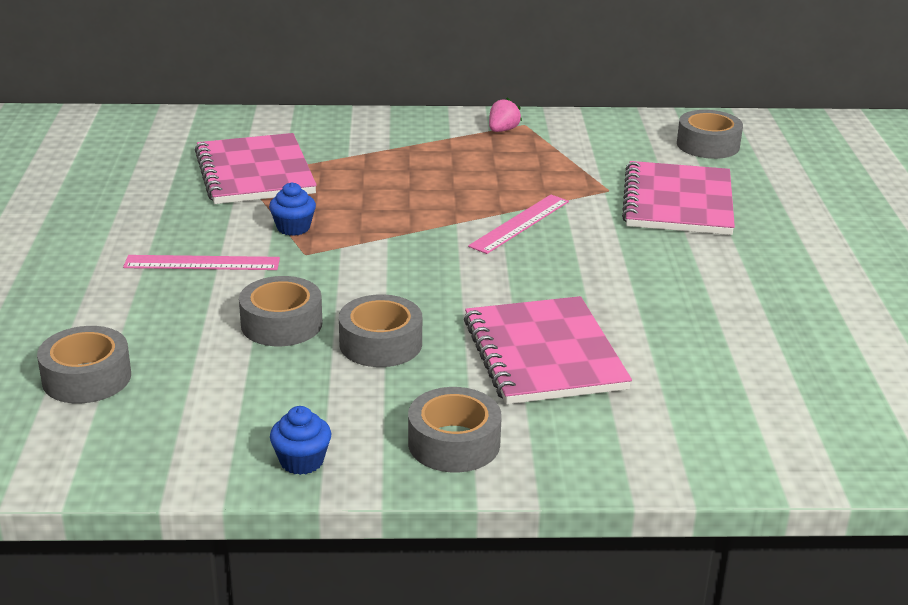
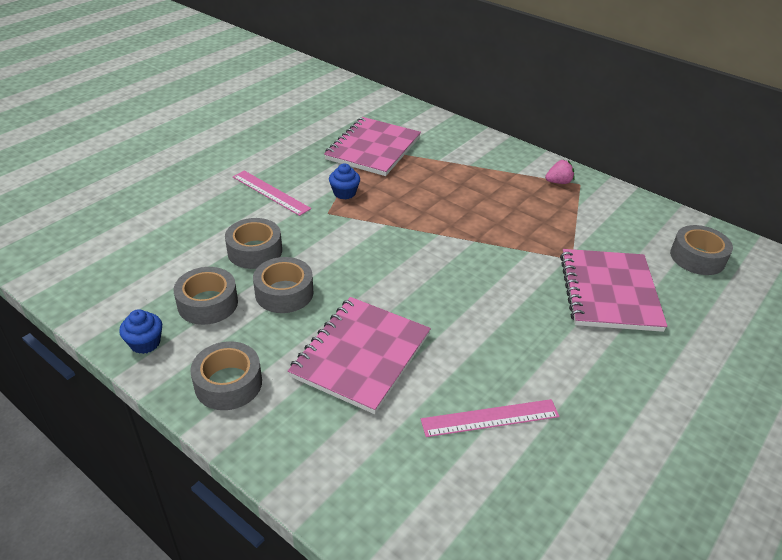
camera: 40 degrees right, 10 degrees up
(86, 378) = (131, 233): grey tape -> grey tape (208, 303)
(519, 223) = (476, 254): pink ruler -> pink ruler (490, 418)
(678, 202) = (609, 292): pink notebook -> pink notebook turned 45 degrees counterclockwise

